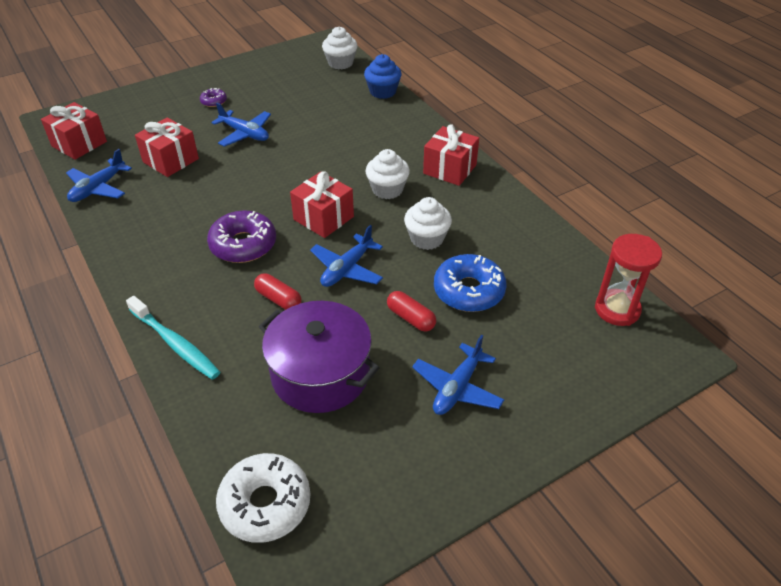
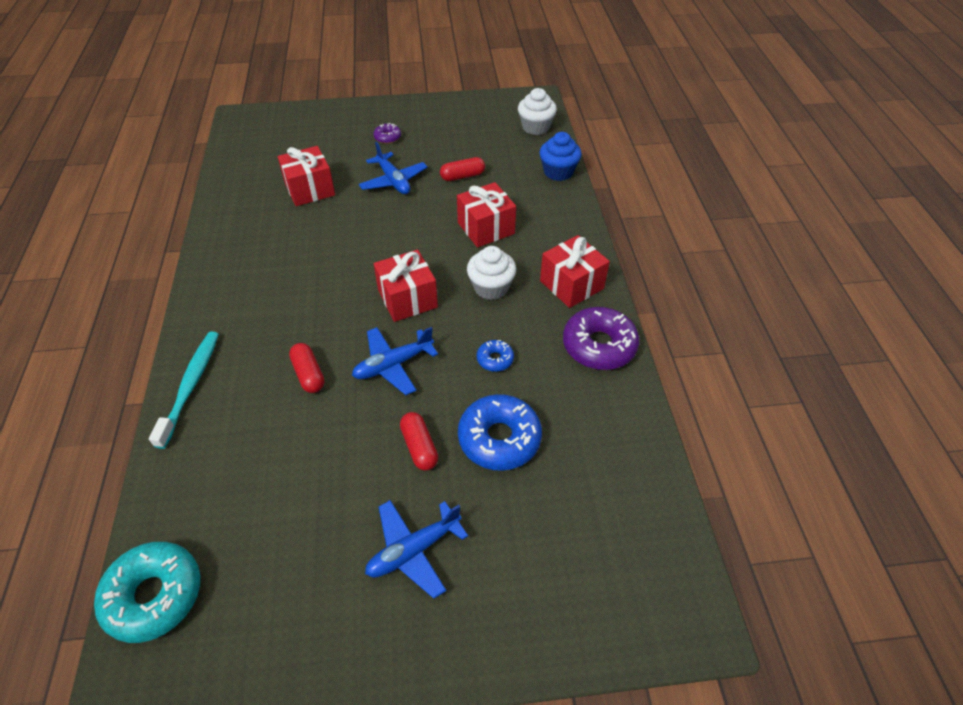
camera: 25 degrees right, 5 degrees up
(79, 144) = (245, 148): red gift -> red gift (486, 228)
(98, 188) = (231, 199): blue plane -> none
(175, 343) = (190, 386): turquoise toothbrush -> turquoise toothbrush turned 150 degrees counterclockwise
(243, 245) = (315, 302): purple donut -> purple donut (599, 346)
(265, 504) = (154, 595): white donut -> turquoise donut
(304, 115) = (462, 176): none -> red capsule
(320, 374) = (293, 474): purple pot -> none
(427, 238) = (495, 359): white cupcake -> blue donut
(617, 309) = (652, 530): red hourglass -> none

